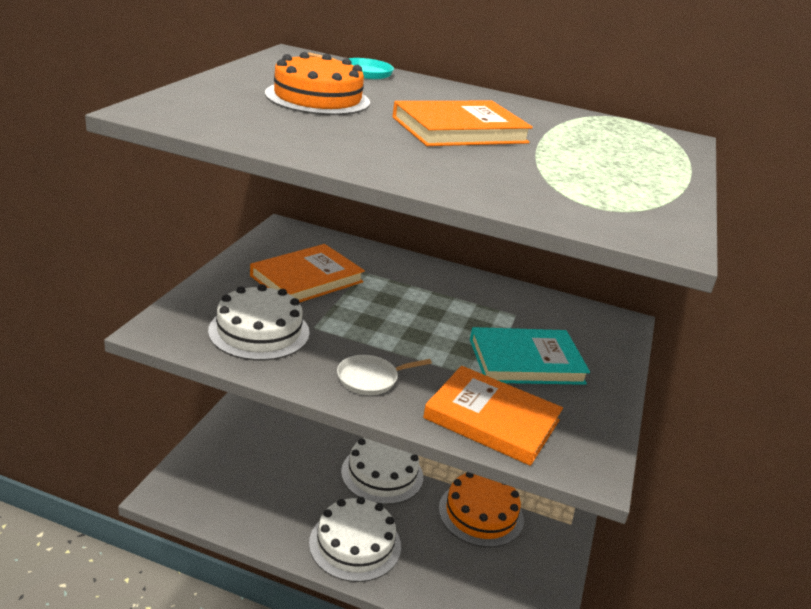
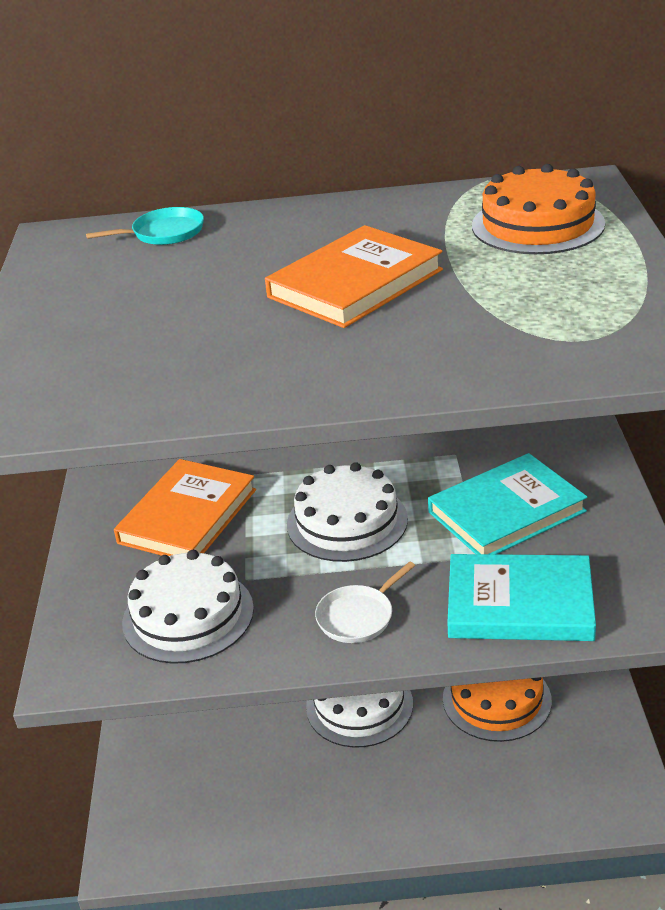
camera: 15 degrees left, 5 degrees up
(317, 98) = (157, 304): orange cake -> orange cake (537, 225)
(355, 544) = (383, 805): white cake -> white cake (347, 521)
(492, 419) = (520, 604): orange book -> turquoise book

